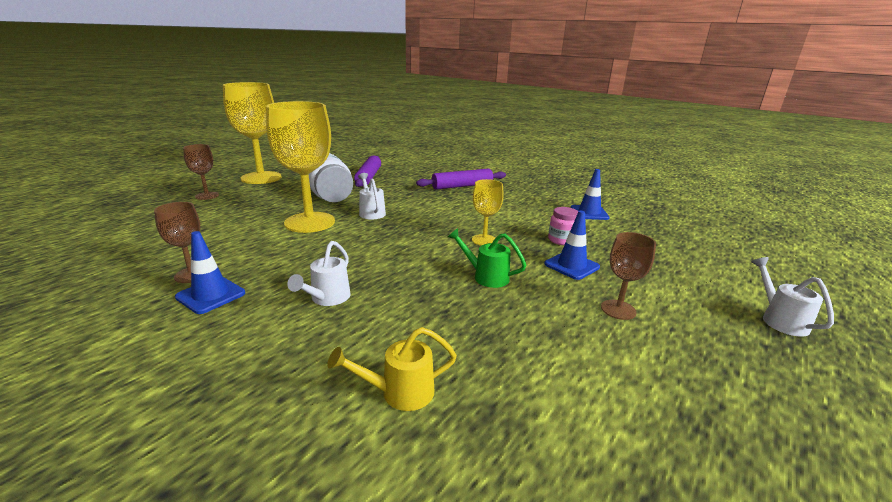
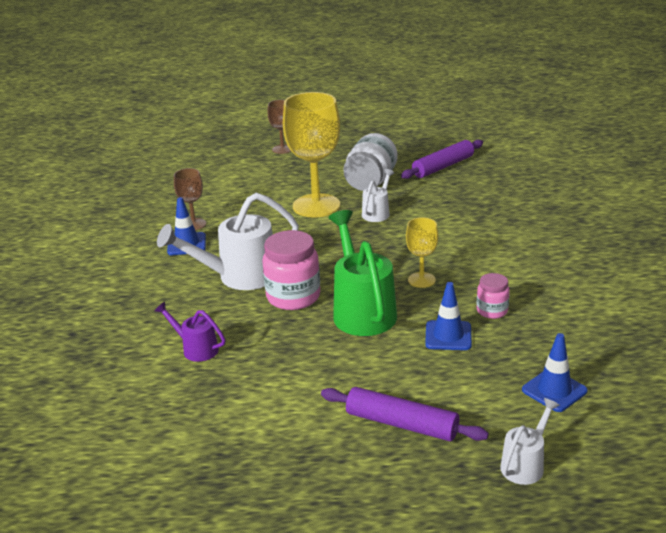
camera: 50 degrees right, 5 degrees up
(261, 178) = (347, 138): yellow goblet -> none
(327, 298) = (239, 276): white watering can -> white watering can, size x1.90
(399, 392) = (196, 349): yellow watering can -> purple watering can
(412, 292) = (293, 297): none -> pink jar
(462, 186) = (520, 210): purple rolling pin -> purple rolling pin (401, 424)
(486, 276) = (362, 310): green watering can -> green watering can, size x1.90
(589, 213) = (594, 297): blue traffic cone -> blue traffic cone (554, 390)
(618, 309) = (407, 383): brown goblet -> none

